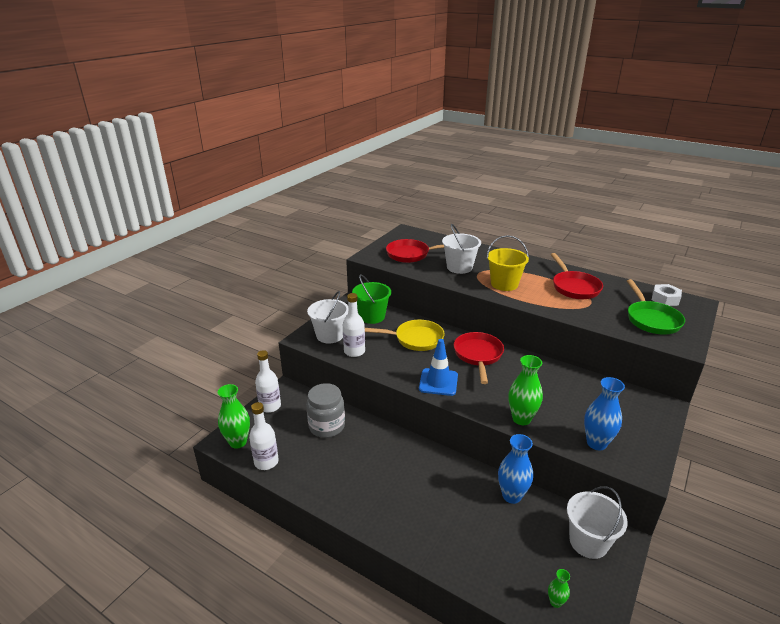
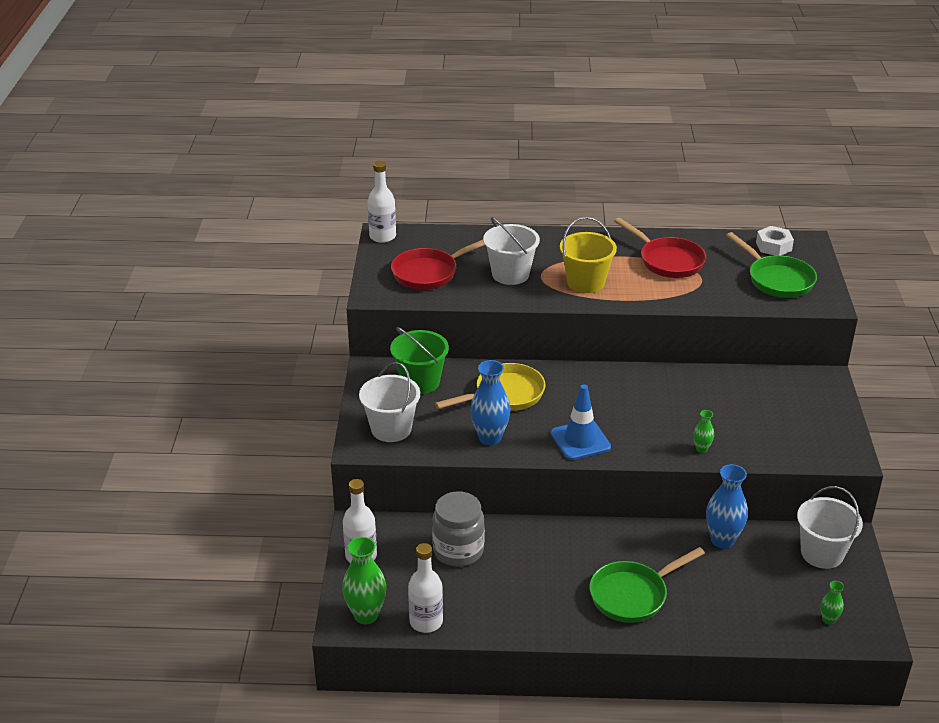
camera: 30 degrees left, 5 degrees up
(354, 351) = (445, 439): white bottle -> white bottle (382, 236)
(413, 506) = (633, 595): none -> green pan
(478, 356) = (597, 390): red pan -> none
(521, 419) = (701, 449): green vase -> green vase, size x0.51
(596, 443) = (790, 446): blue vase -> blue vase (490, 438)

